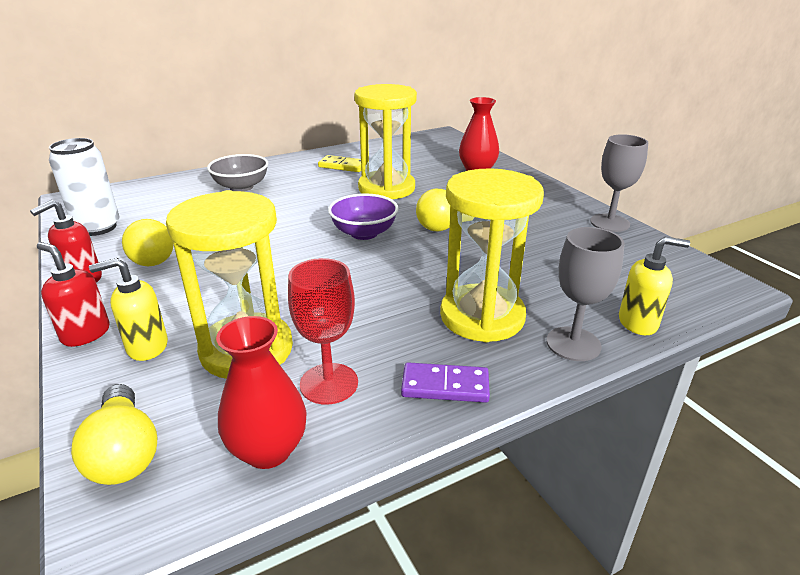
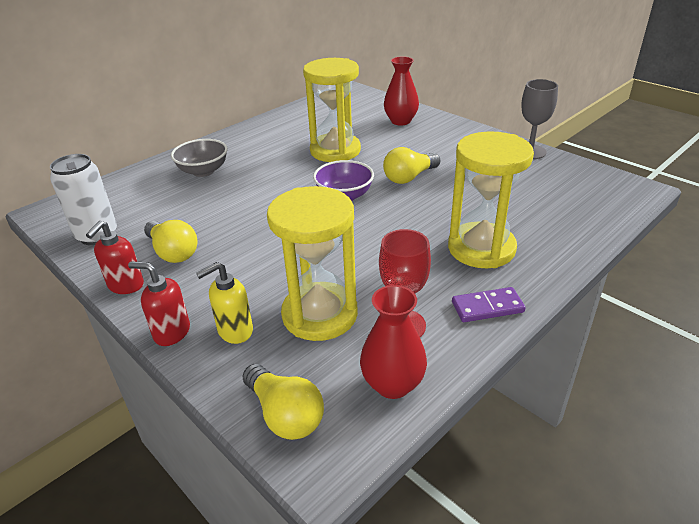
camera: 15 degrees left, 5 degrees up
(343, 166) = (281, 135): yellow domino -> none
(573, 344) = (557, 255): grey goblet -> none
(638, 323) = (592, 230): yellow soap dispenser -> none

